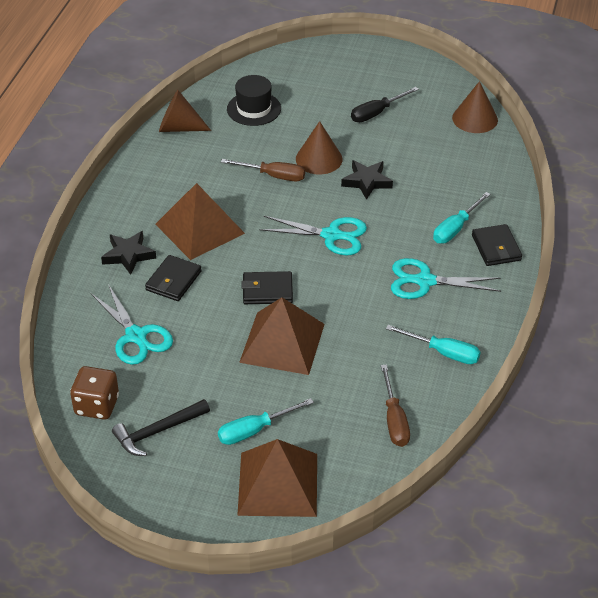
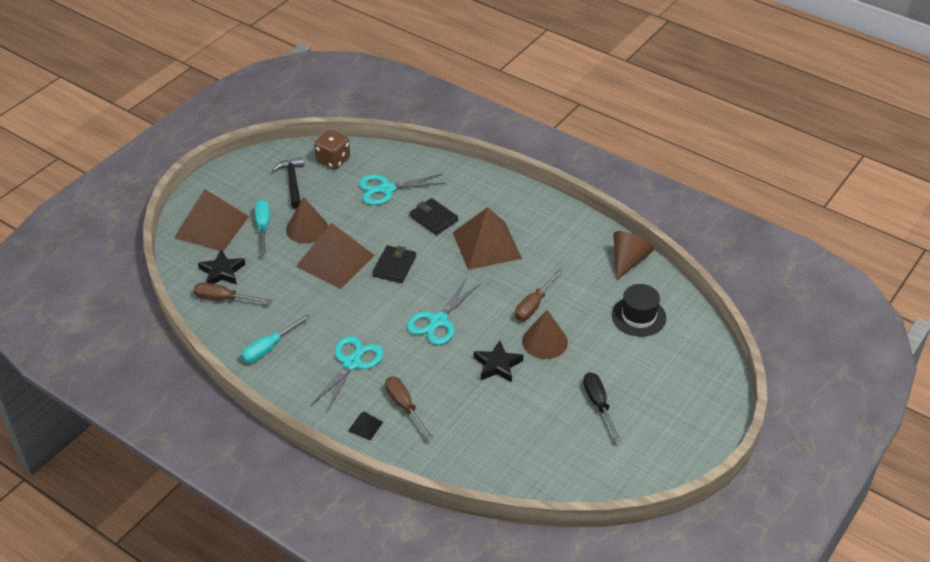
camera: 110 degrees right, 0 degrees up
(128, 255) = (475, 201): black star -> black star (222, 272)
(455, 228) = (404, 406): turquoise screwdriver -> brown screwdriver
(475, 119) = (559, 481): brown cone -> brown cone (307, 228)
(496, 248) = (365, 426): black wallet -> black pyramid

